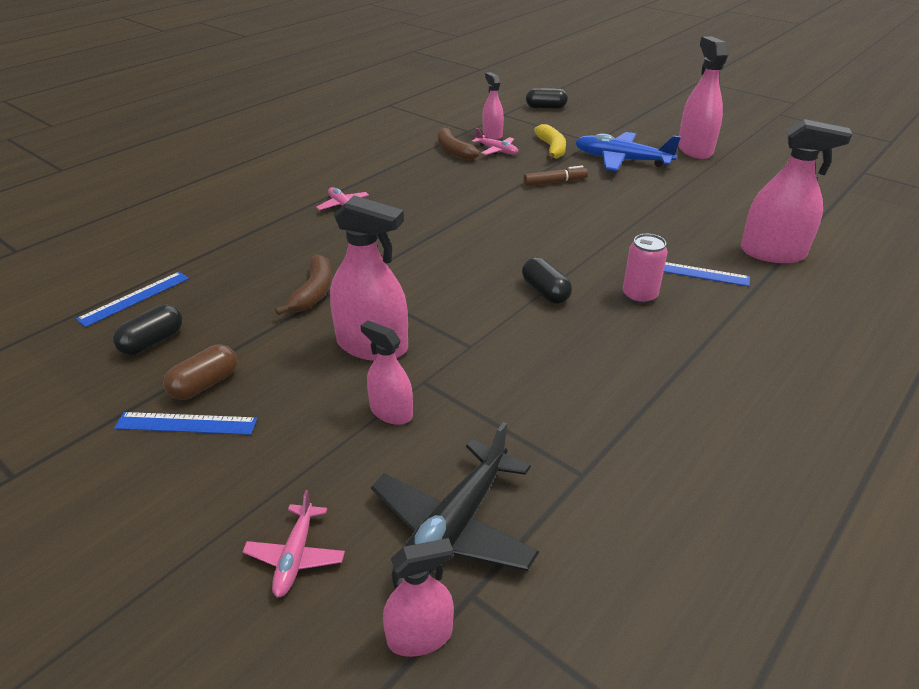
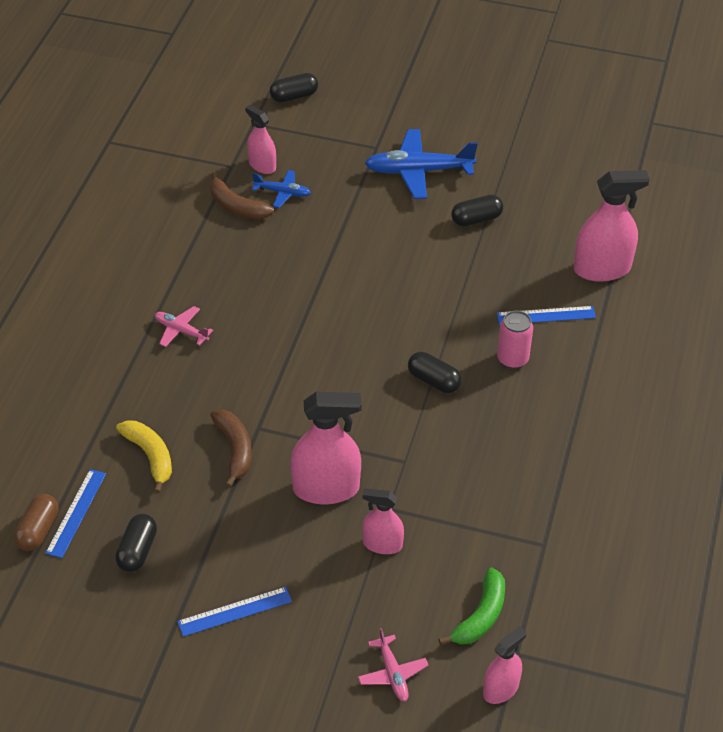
camera: 25 degrees left, 10 degrees up
(205, 384) = (219, 574): brown capsule -> brown capsule (38, 530)
(453, 528) = (481, 616): black plane -> green banana
(496, 150) = (282, 193): pink plane -> blue plane
(552, 148) = (338, 172): yellow banana -> yellow banana (150, 456)
(555, 182) = (369, 228): brown marker -> none
(658, 196) = (476, 219): none -> black capsule
(694, 149) = (483, 131): pink spray bottle -> none

